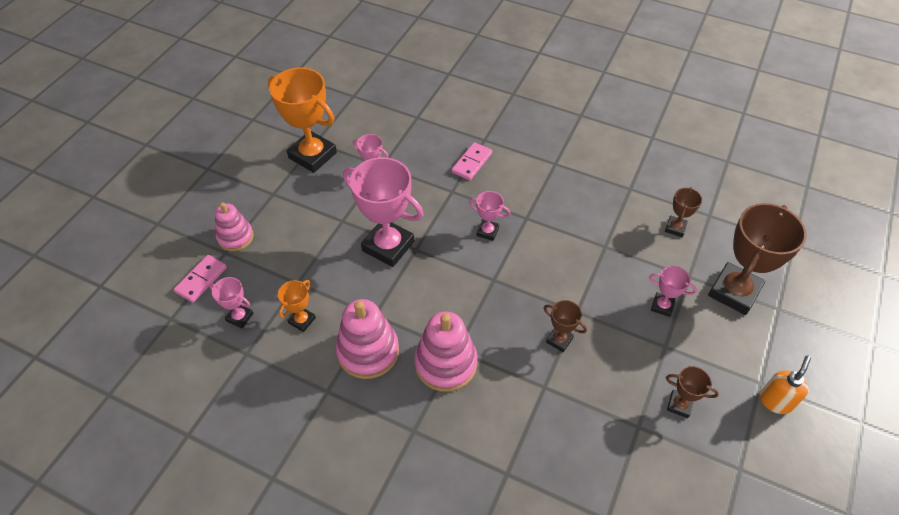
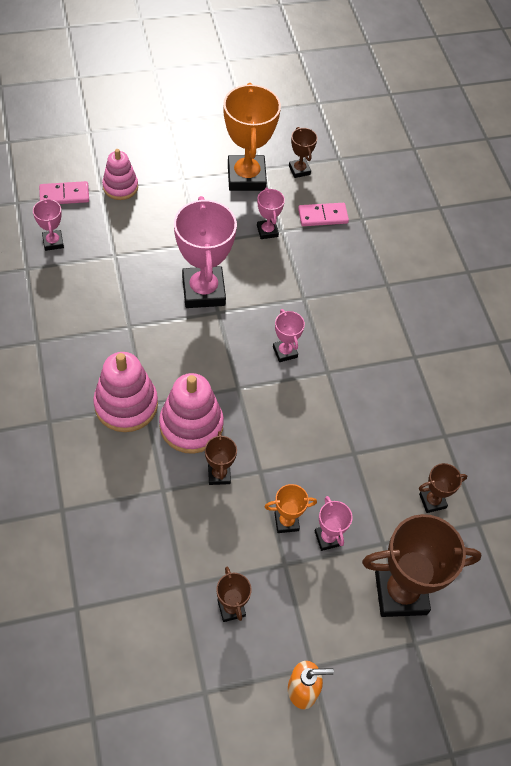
camera: 45 degrees right, 5 degrees up
(302, 320) = (83, 282): orange trophy -> orange trophy (286, 522)
(339, 123) = (299, 170): none -> brown trophy
(368, 351) = (93, 344): pink stacking toy -> pink stacking toy (191, 425)
(471, 163) = (350, 292): pink domino -> pink domino (322, 216)

